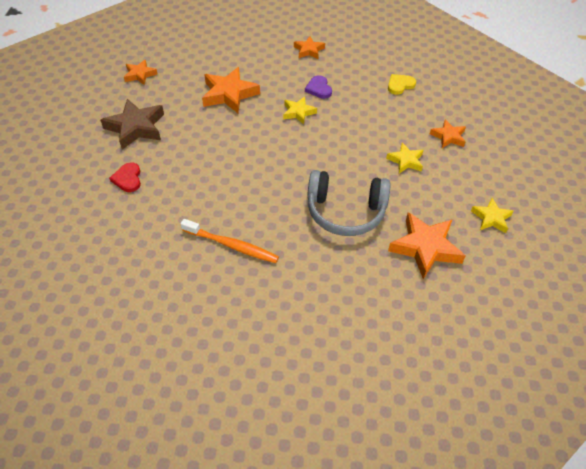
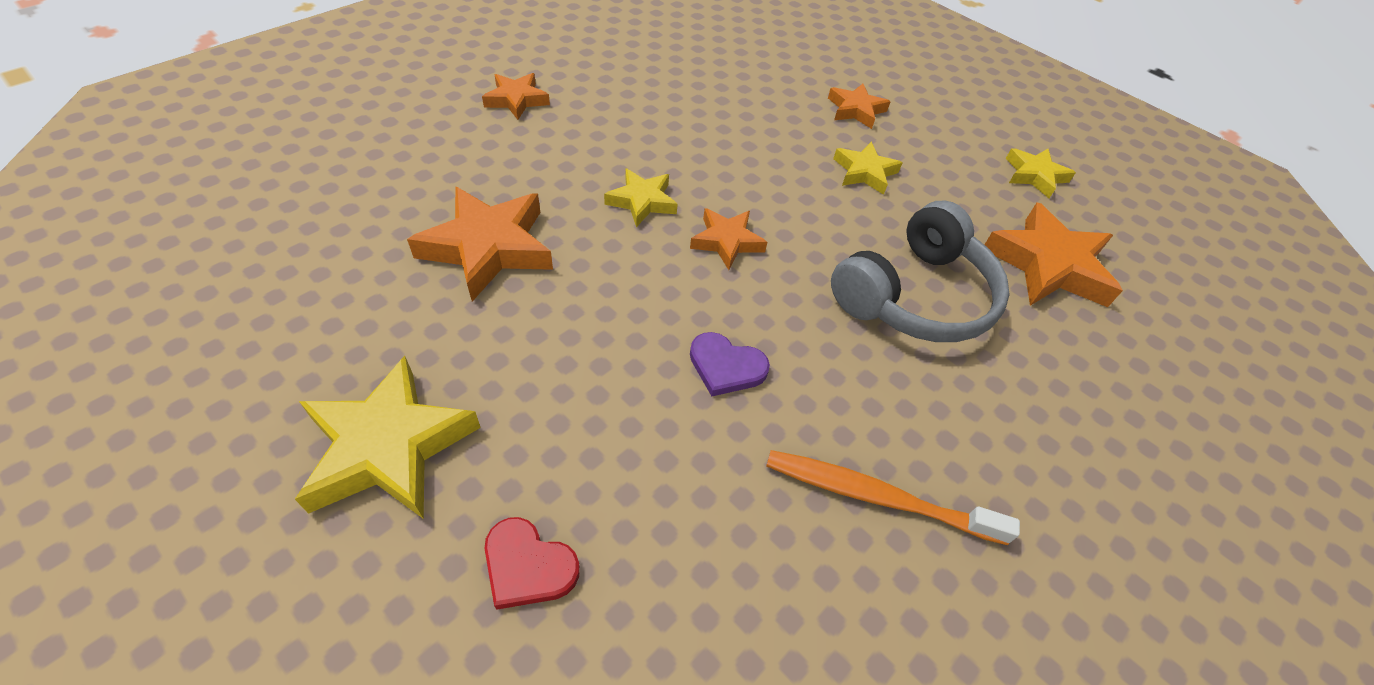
camera: 55 degrees left, 0 degrees up
(136, 127) = (388, 446): brown star -> yellow star
(140, 75) = (238, 335): orange star -> orange star (726, 241)
(231, 245) = (878, 497): orange toothbrush -> orange toothbrush turned 135 degrees counterclockwise
(319, 89) = (617, 147): purple heart -> purple heart (726, 366)
(400, 85) = (709, 79): yellow heart -> none

